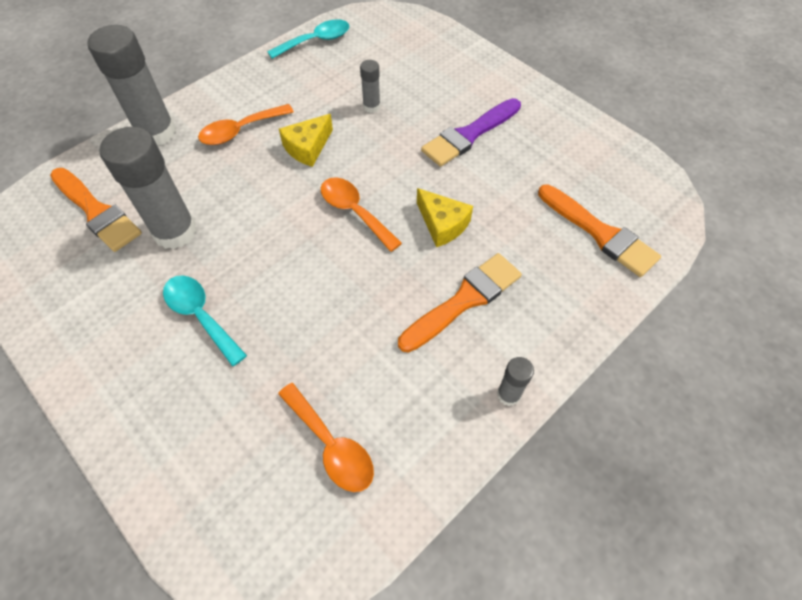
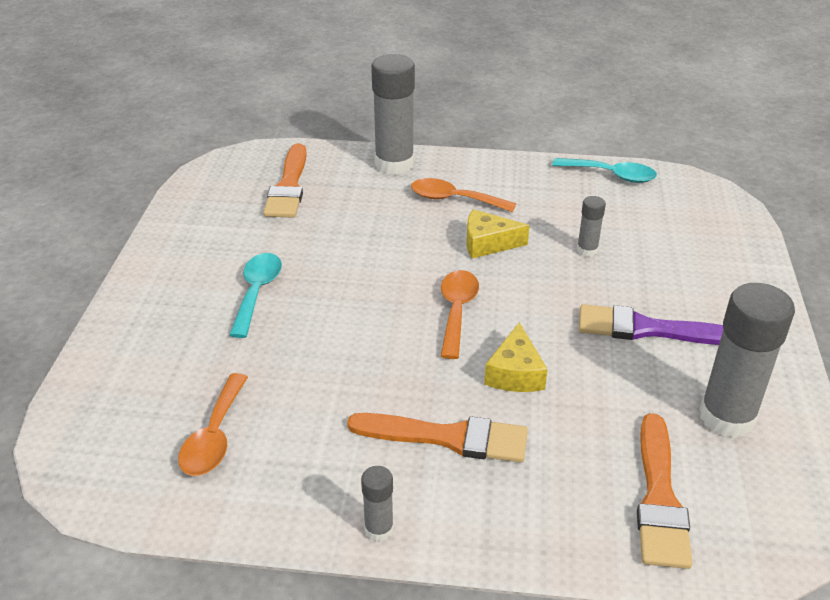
camera: 50 degrees right, 20 degrees down
(175, 231) = (316, 231): grey glue stick -> grey glue stick (727, 417)

